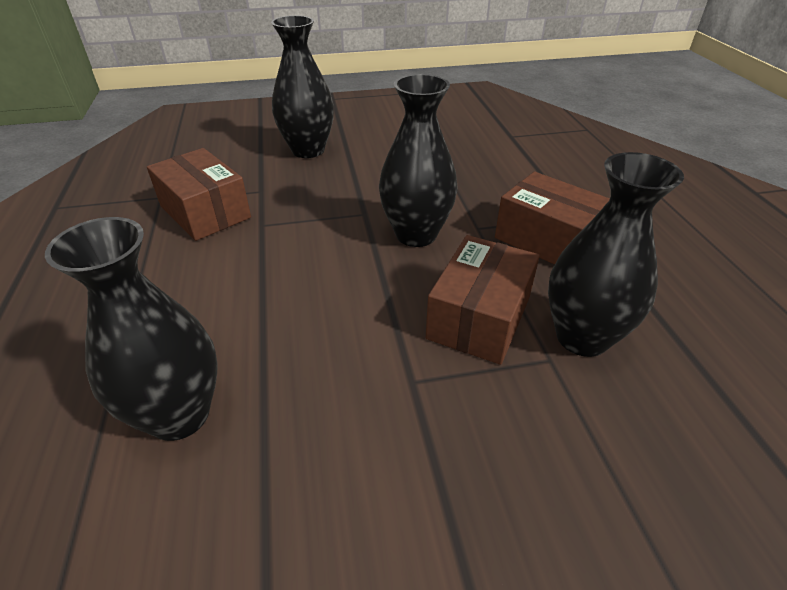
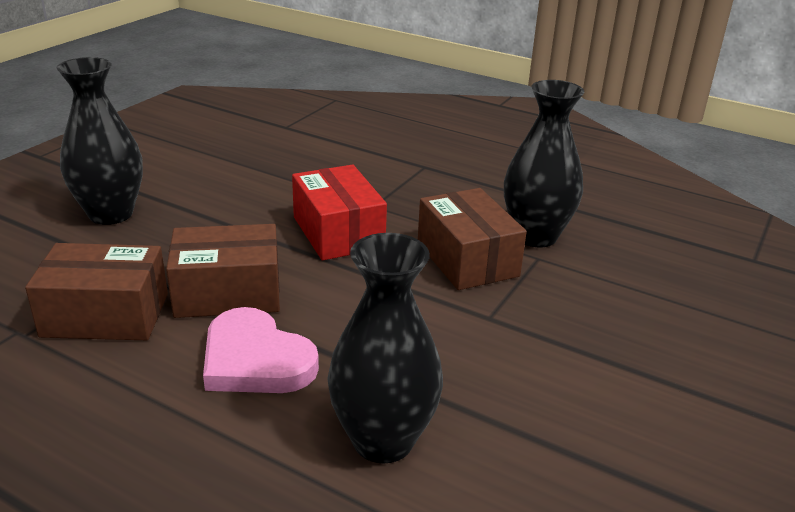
camera: 50 degrees left, 10 degrees down
(218, 293) = (255, 360): none -> pink heart
(416, 234) = (338, 232): black vase -> red box
(547, 240) = (431, 190): brown box -> brown box (228, 293)

